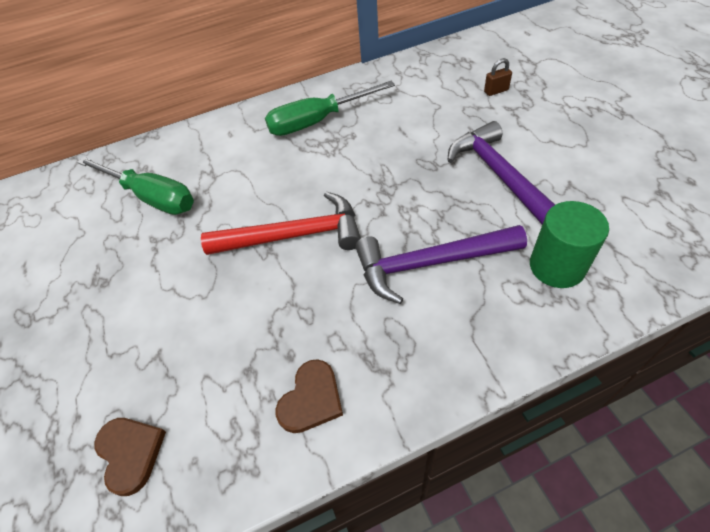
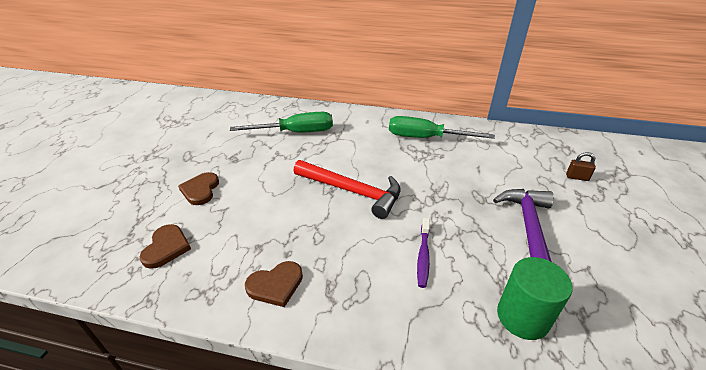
camera: 30 degrees right, 15 degrees down
(97, 351) = (200, 190): none -> brown heart
(152, 197) = (296, 132): green screwdriver -> green screwdriver turned 75 degrees counterclockwise
(429, 263) = (423, 256): purple hammer -> purple toothbrush

